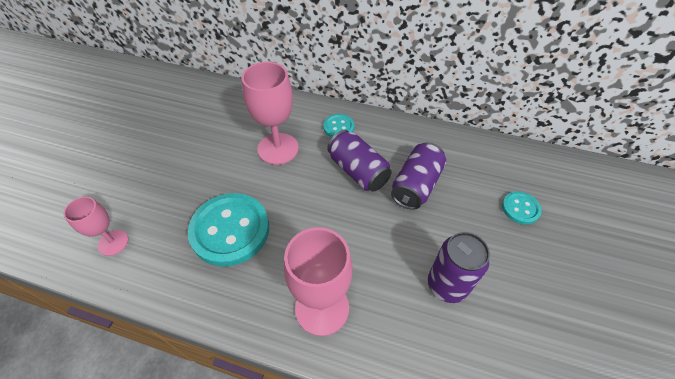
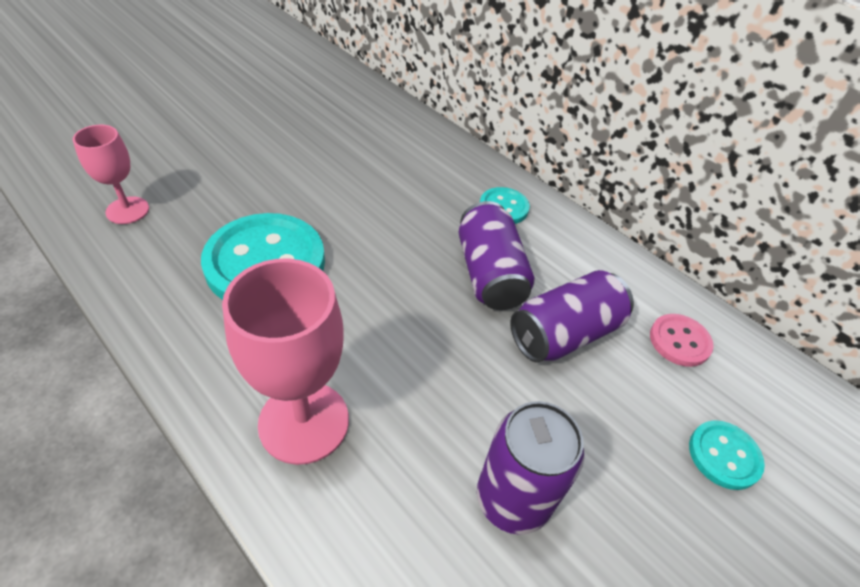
camera: 25 degrees right, 5 degrees down
(278, 149) = (400, 197): pink goblet -> none
(469, 160) = (679, 341): none -> pink button

